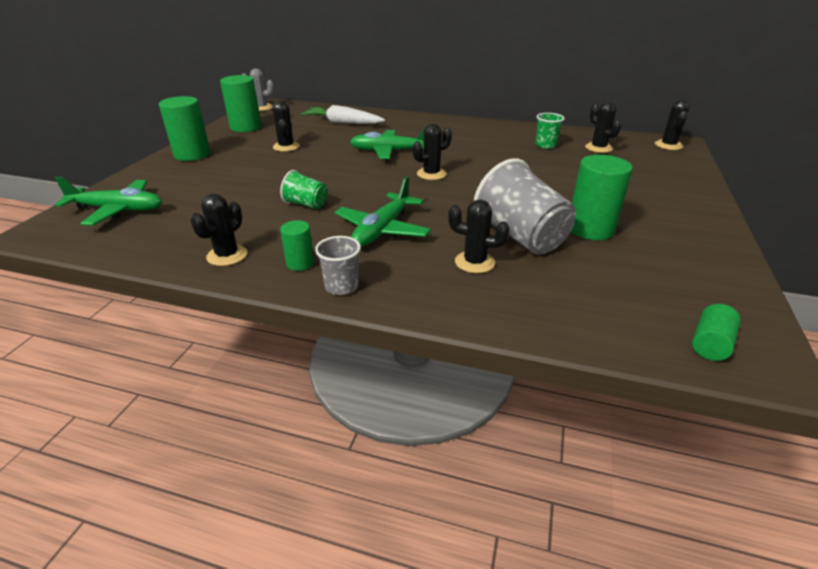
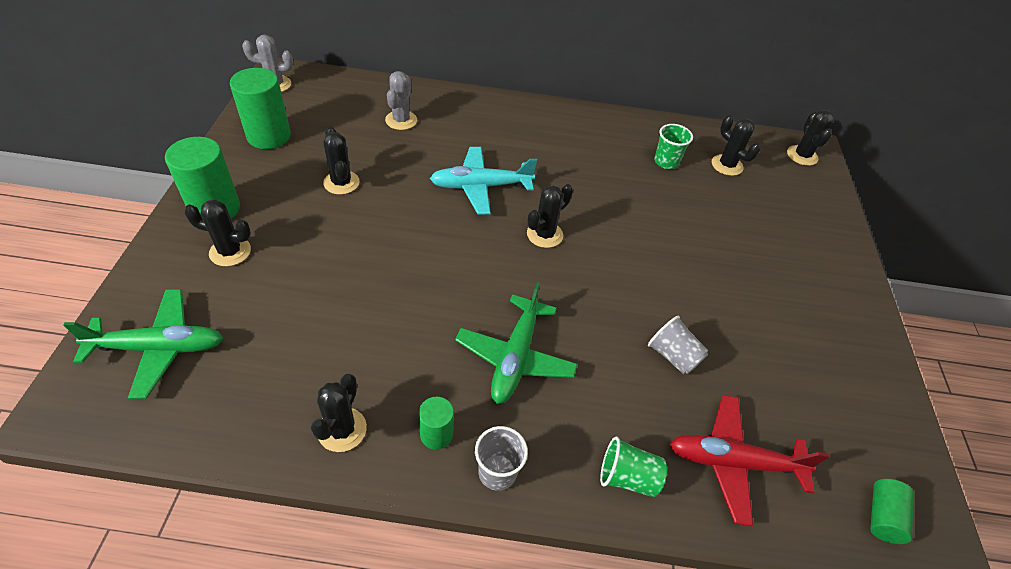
camera: 15 degrees left, 15 degrees up
(306, 204) = (408, 313): green cup -> green cup (627, 477)
(343, 123) = (401, 120): white carrot -> grey cactus
(389, 151) = (480, 186): green plane -> turquoise plane
(474, 262) = (633, 409): black cactus -> black cactus (230, 252)
(521, 237) = (673, 356): grey cup -> grey cup, size x0.52
(560, 298) = (733, 462): none -> red plane
(590, 229) = (743, 332): green cylinder -> none

